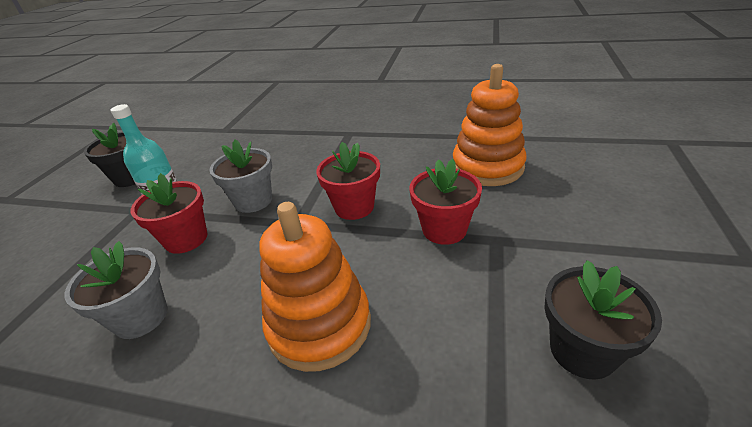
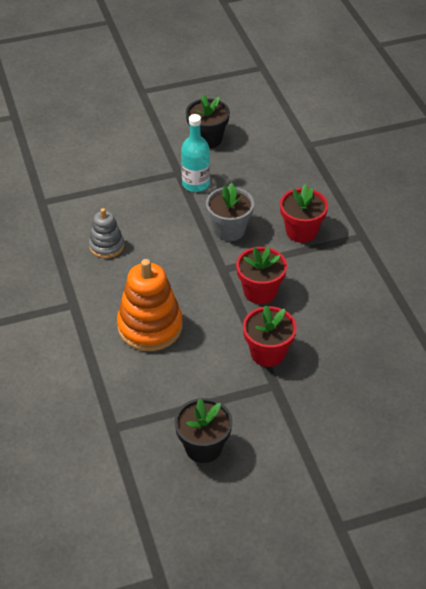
camera: 55 degrees right, 10 degrees up
(141, 317) = (106, 246): grey flower pot -> grey stacking toy
(186, 239) = (171, 221): red flower pot -> red flower pot (301, 231)
(487, 167) = (368, 353): orange stacking toy -> none

